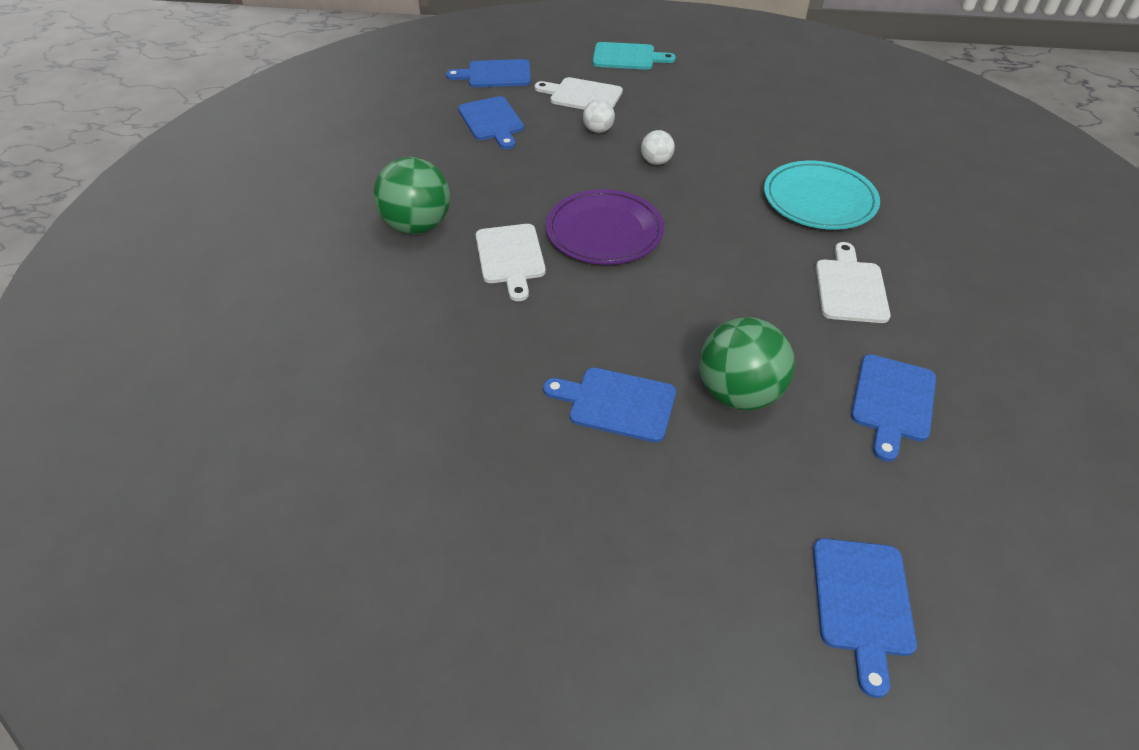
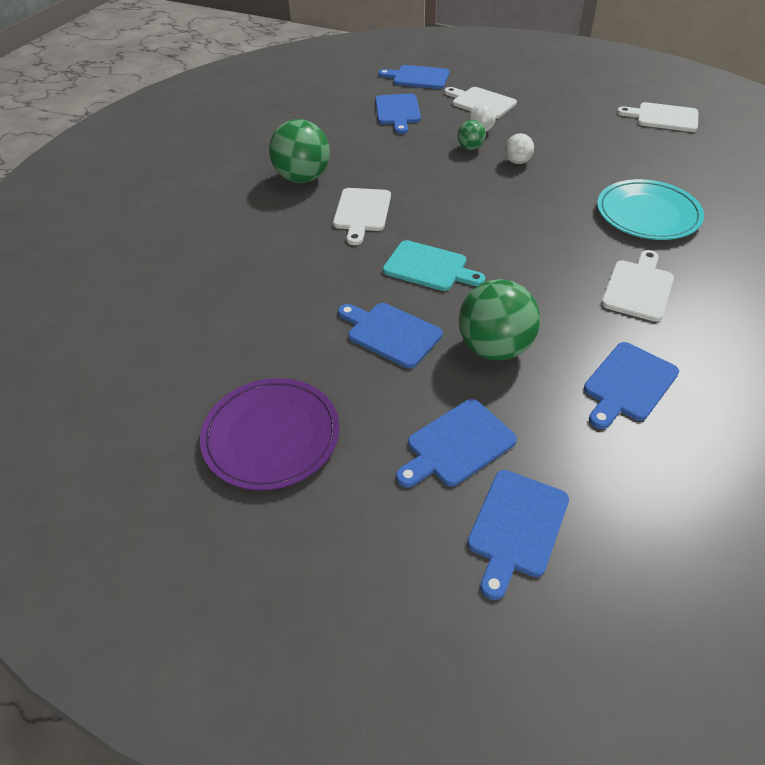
camera: 20 degrees right, 0 degrees up
(596, 153) = (470, 148): none -> green ball
(604, 232) = (446, 207): purple plate -> purple plate (271, 436)
(627, 57) = (535, 78): turquoise cutting board -> turquoise cutting board (429, 267)
(754, 522) = (457, 445): none -> blue cutting board
(782, 84) = (663, 117): none -> white cutting board

